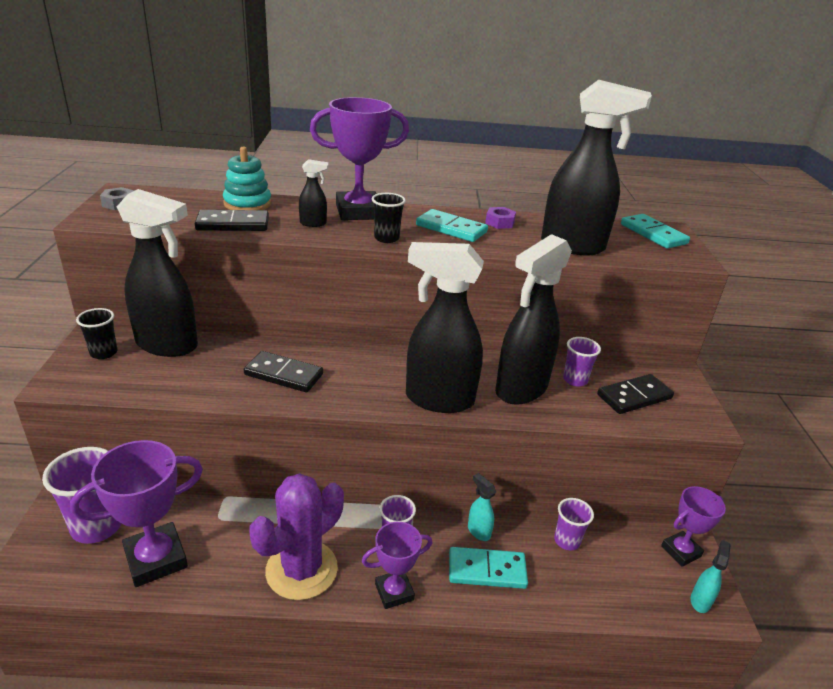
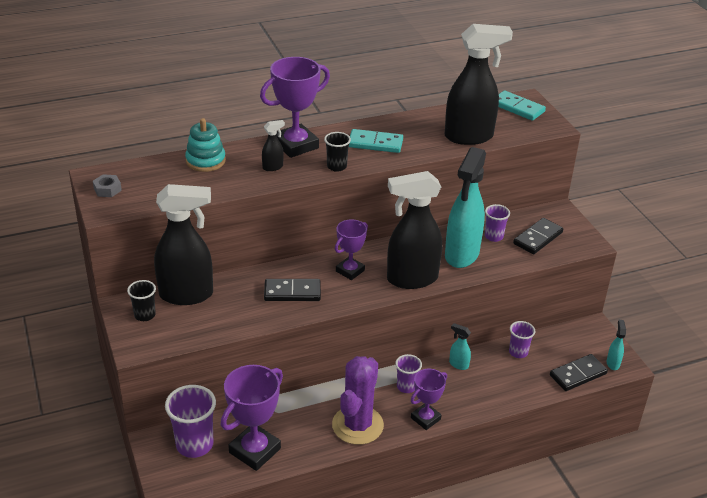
camera: 20 degrees left, 5 degrees up
(233, 224) = (215, 185): black domino -> black domino (578, 374)
(487, 570) = (476, 387): turquoise domino -> none
(499, 222) = (405, 127): purple nut -> none
(520, 389) = (461, 255): black spray bottle -> turquoise spray bottle
(681, 551) = (591, 336): purple trophy -> purple trophy (350, 271)

